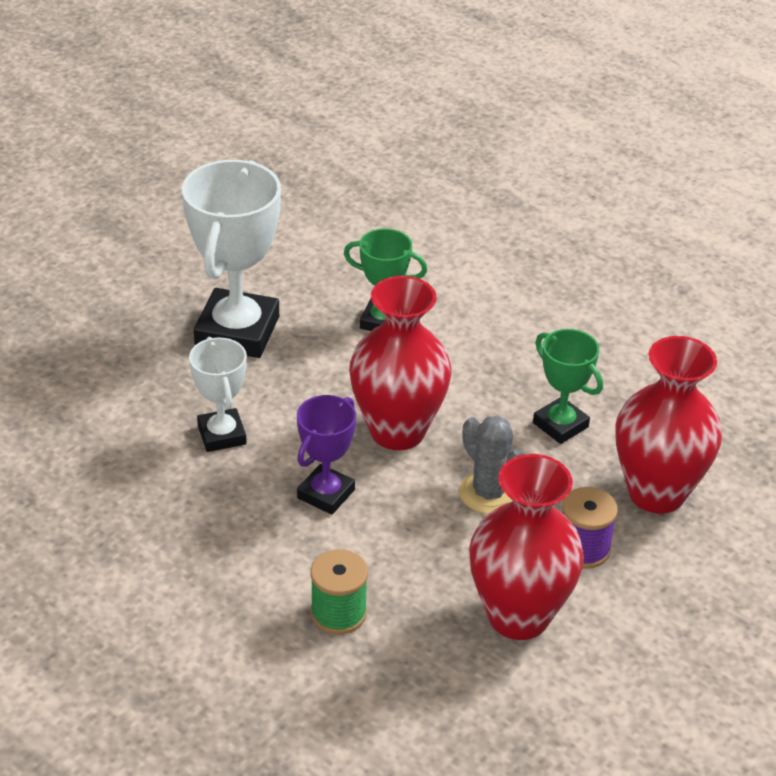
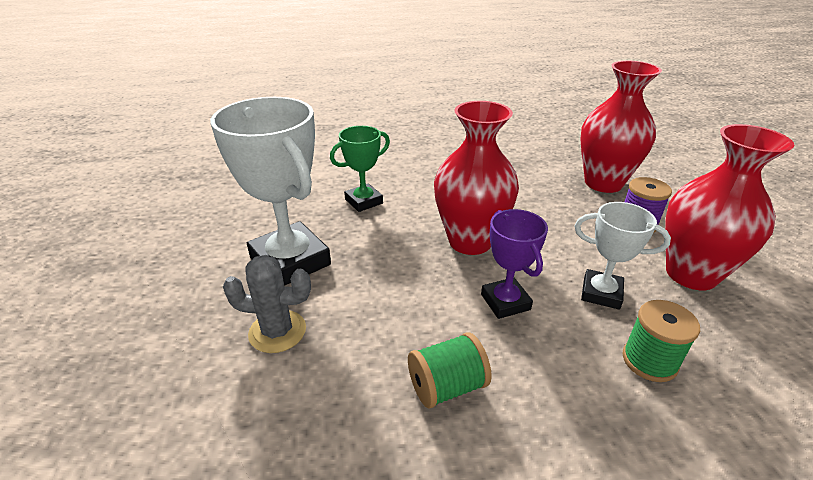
camera: 50 degrees left, 5 degrees down
(189, 500) = (447, 386): none -> green spool
(222, 435) = (388, 324): white trophy -> white trophy (601, 293)
(489, 493) = (561, 234): grey cactus -> grey cactus (277, 331)
(560, 425) = (521, 186): green trophy -> none

